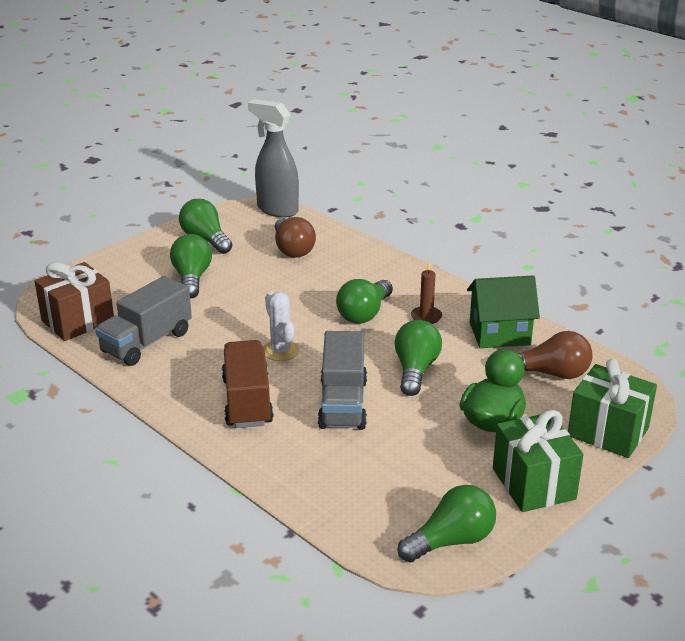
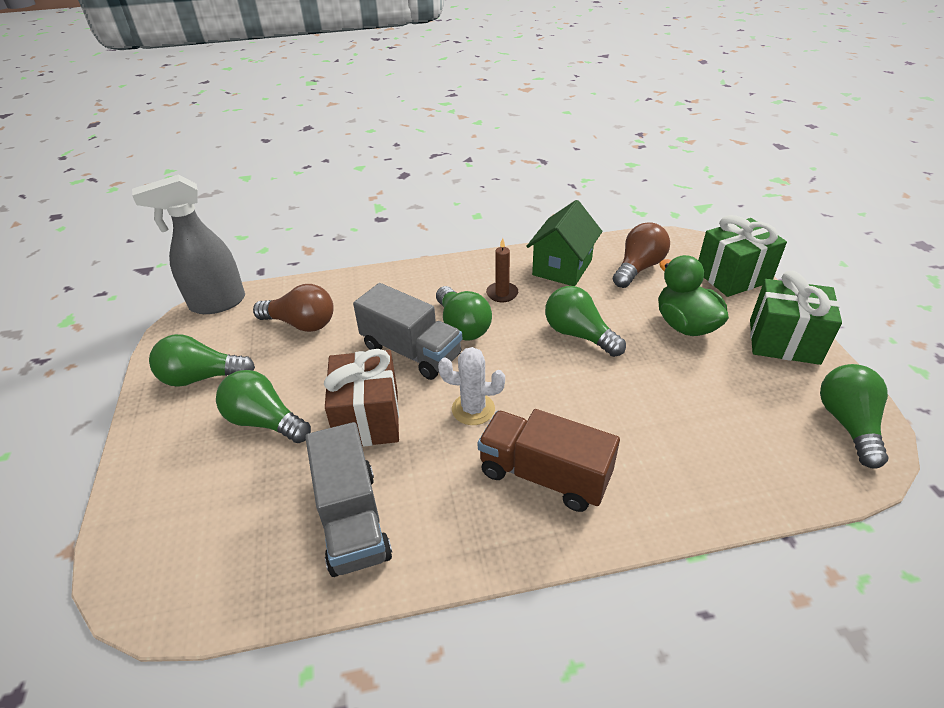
camera: 55 degrees left, 10 degrees up
(78, 321) = (233, 577): brown gift -> brown gift (368, 418)
(343, 403) = (598, 403): grey truck -> grey truck (411, 351)

